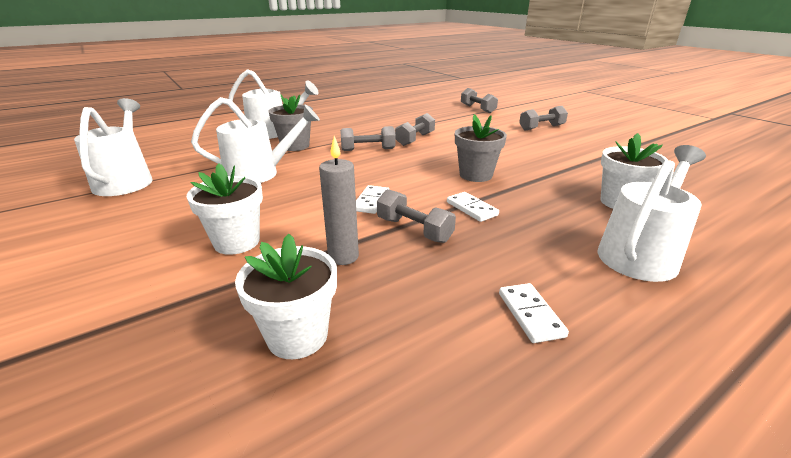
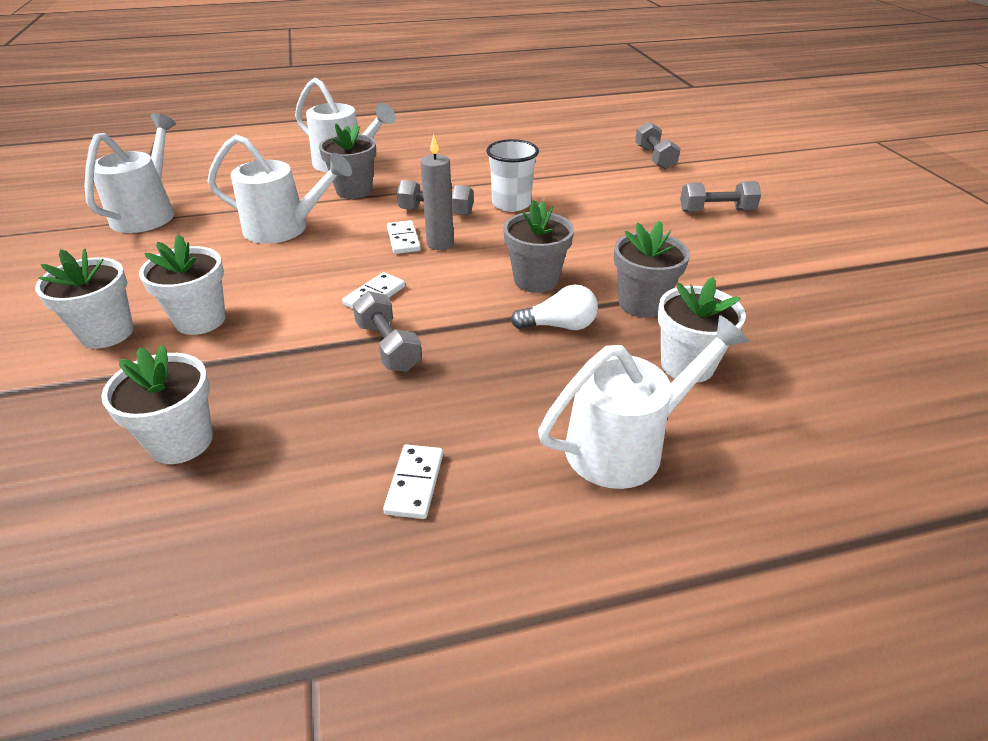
camera: 20 degrees right, 10 degrees up
(149, 268) = (107, 333): none -> white flower pot
(343, 257) = (287, 364): grey candle -> grey candle (440, 244)
(415, 139) = (511, 204): grey dumbbell -> white cup
(471, 209) = (481, 332): white domino -> white domino (403, 239)
(519, 196) = (559, 326): none -> white light bulb
(555, 176) = (642, 303): none -> grey flower pot

